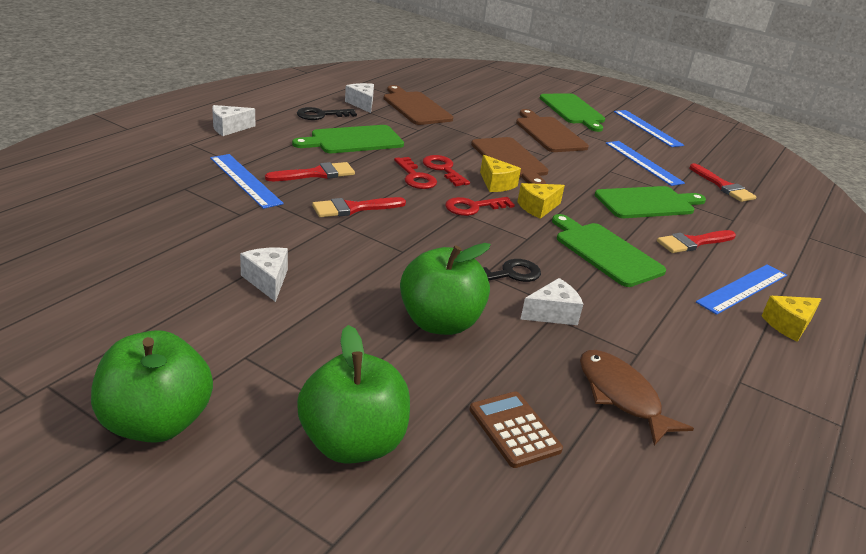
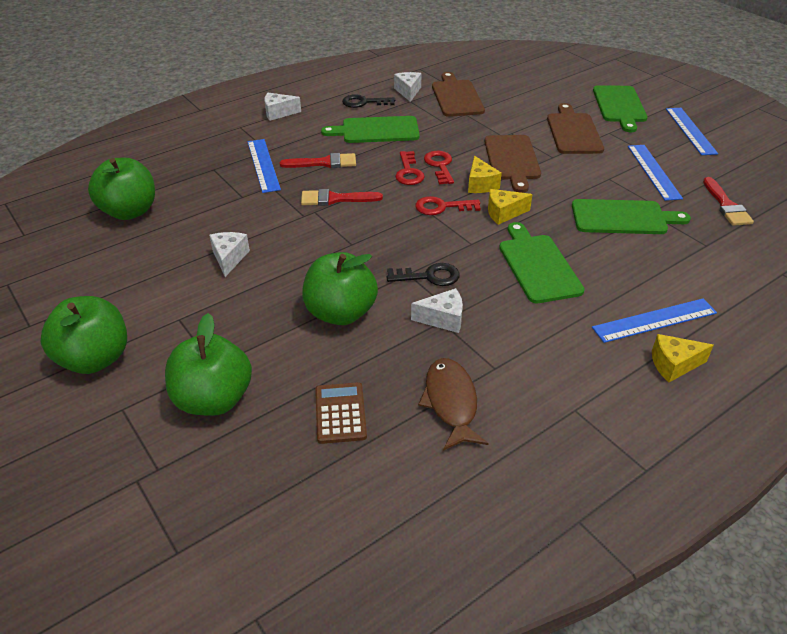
camera: 25 degrees right, 10 degrees up
(99, 242) = (130, 211): none -> green apple
(693, 242) = (639, 266): red brush -> none

